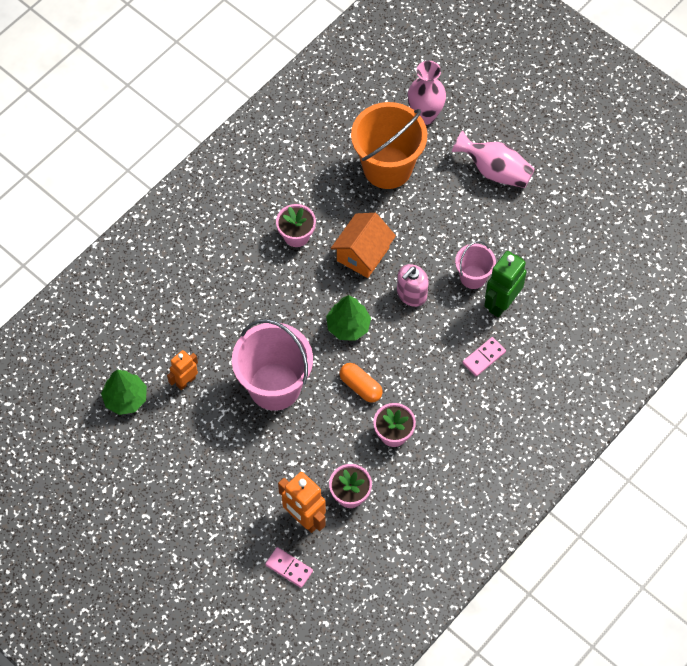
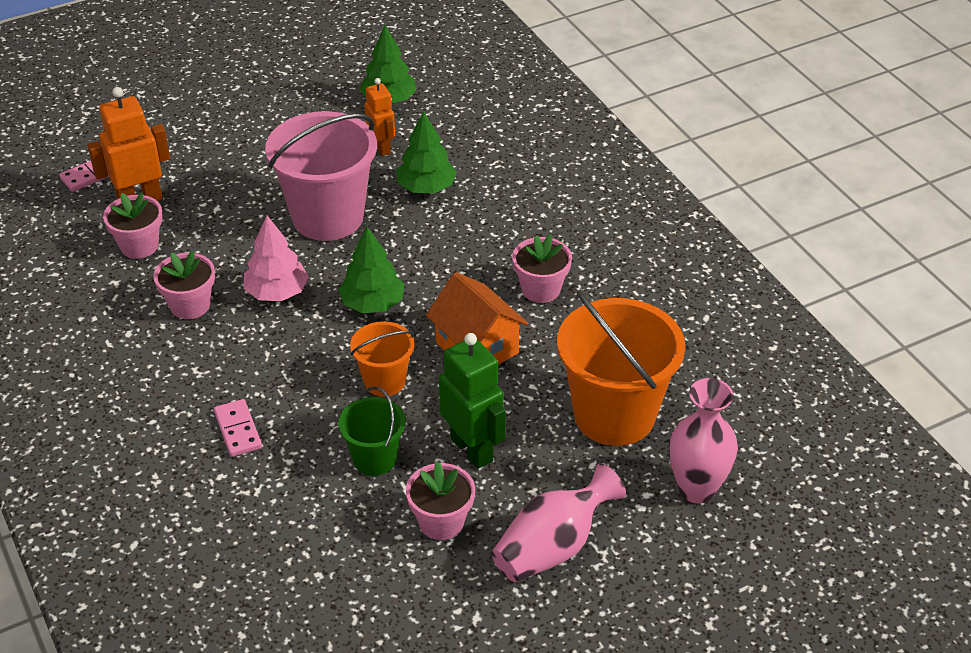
camera: 110 degrees right, 20 degrees down
(220, 336) = (426, 187): none -> green tree
(360, 386) = (277, 292): orange capsule -> pink tree
(411, 294) = (384, 381): pink soap dispenser -> orange bucket
(473, 277) = (374, 458): pink bucket -> green bucket
(501, 303) = (312, 478): green robot -> green robot (472, 449)
(502, 228) = (441, 522): none -> pink flower pot

